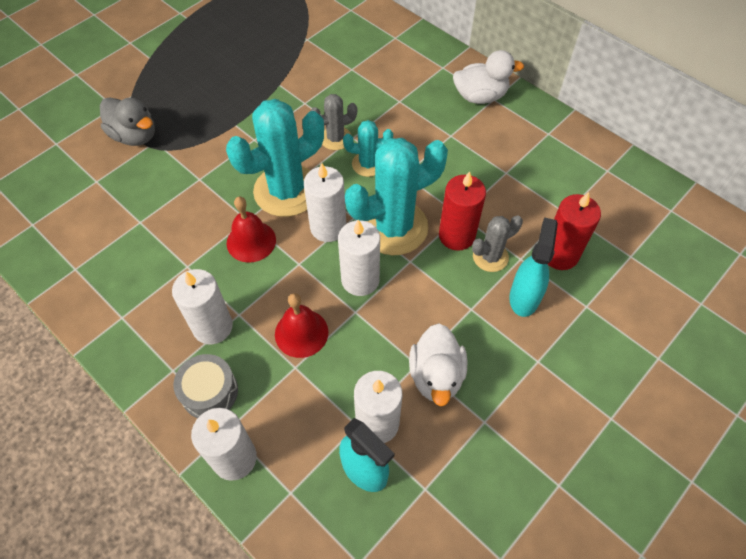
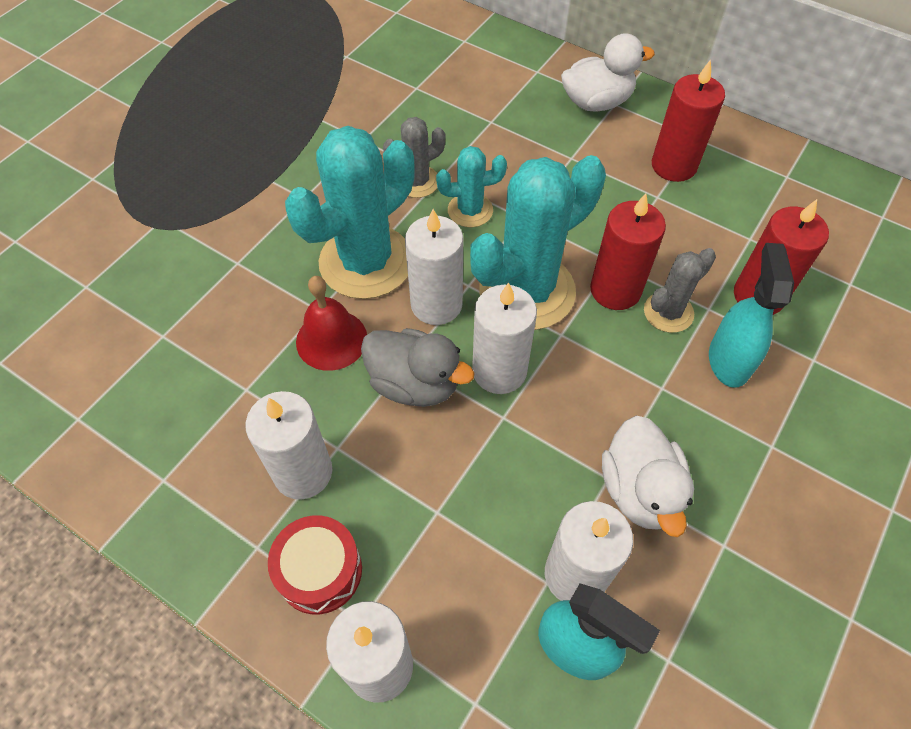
camera: 10 degrees left, 0 degrees up
(135, 136) = (130, 215): grey duck -> grey duck (415, 384)
(209, 392) = (319, 571): grey drum -> red drum
(301, 333) = (434, 460): red bell -> none
(524, 151) = (673, 165): none -> red candle

